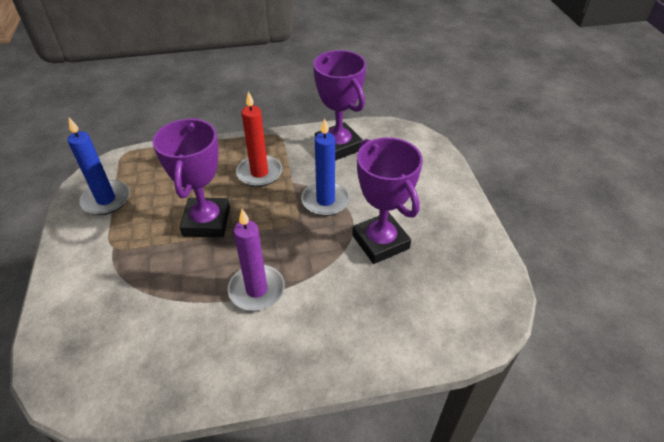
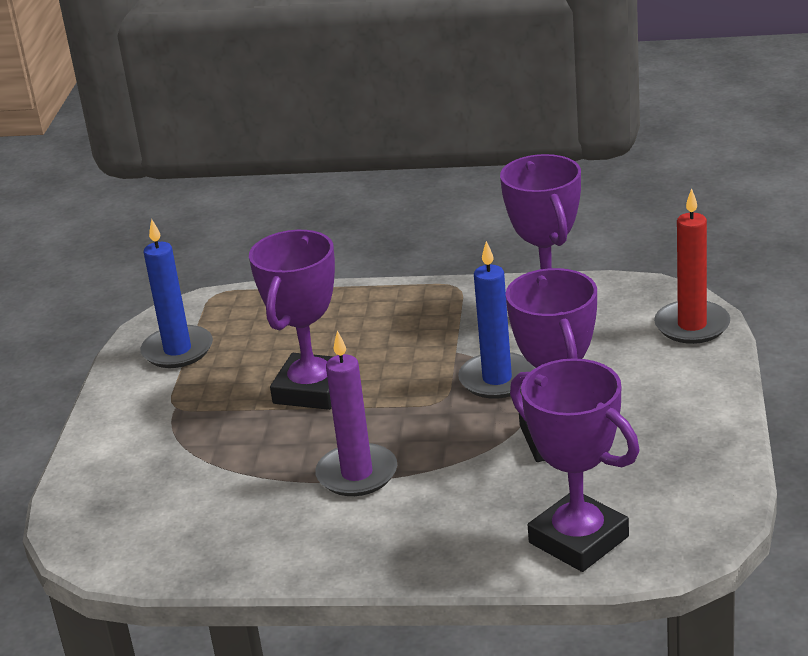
camera: 20 degrees right, 15 degrees down
(259, 173) = (409, 335): red candle -> red candle (692, 326)
(424, 326) = (578, 540): none -> purple trophy

